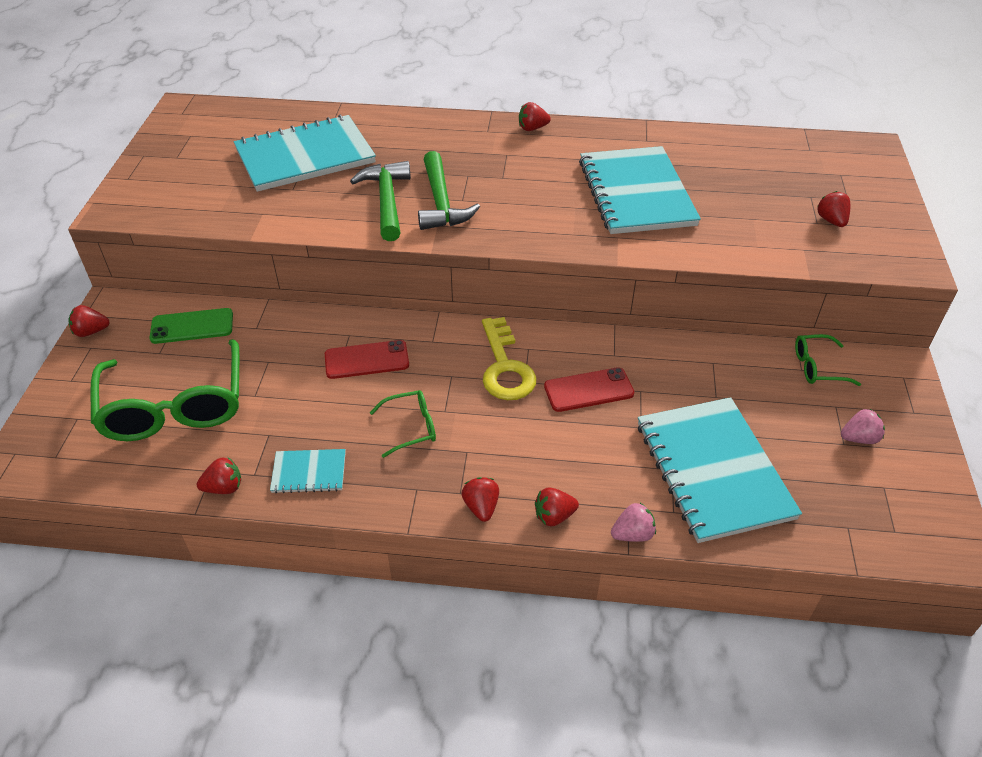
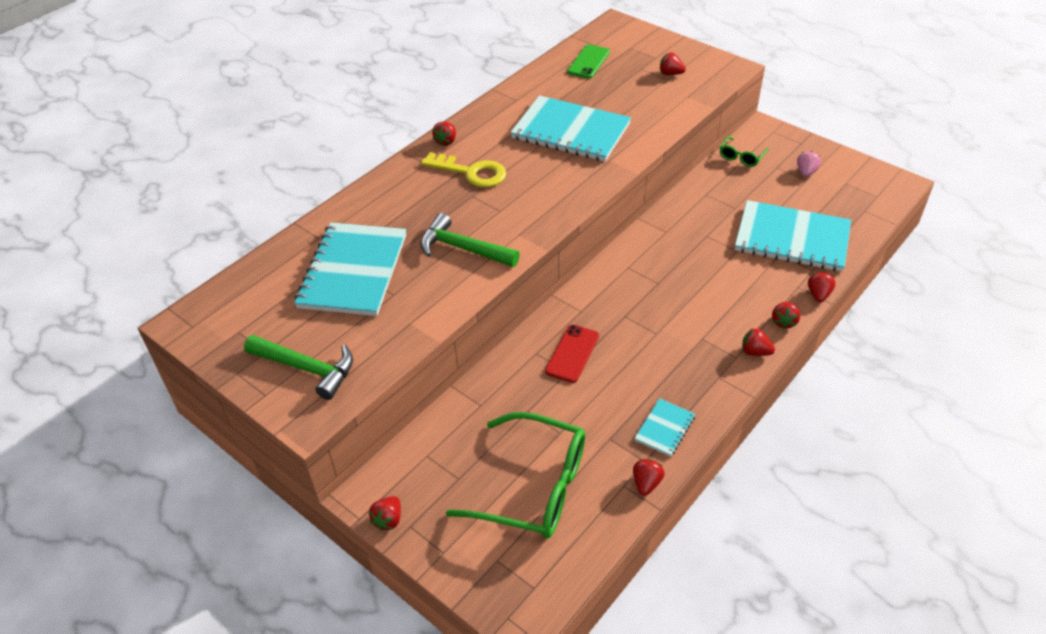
camera: 55 degrees left, 0 degrees up
(192, 326) = (443, 446): green phone -> green phone (588, 62)
(411, 427) = (659, 357): green glasses -> none
(441, 202) = (493, 222): green hammer -> green hammer (306, 368)
(505, 367) = (637, 286): yellow key -> yellow key (471, 172)
(588, 390) = (689, 257): red phone -> none
(632, 534) = (818, 295): pink strawberry -> red strawberry

